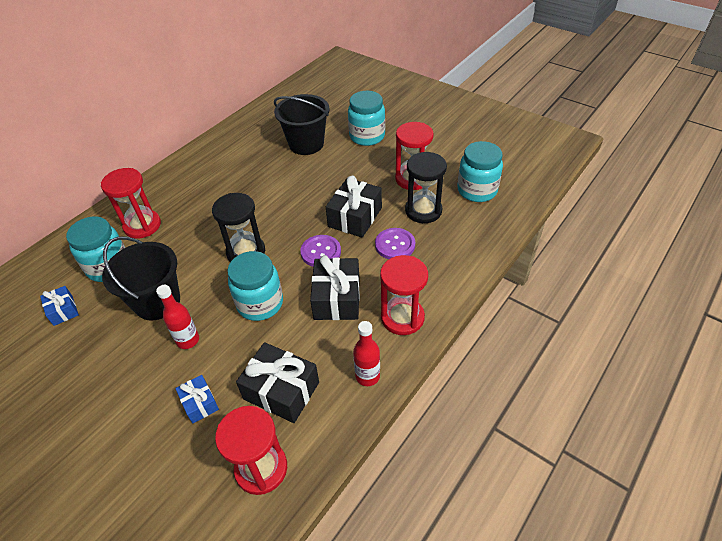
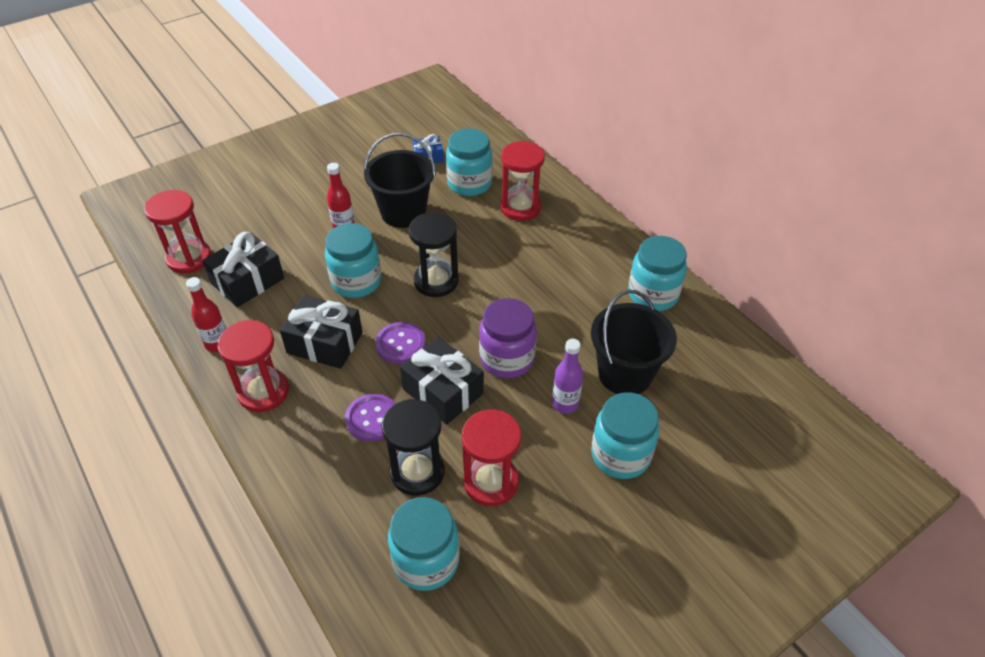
camera: 105 degrees right, 0 degrees up
(200, 403) = (273, 230): blue gift -> none
(232, 143) = (652, 295): none -> turquoise jar
(313, 195) = (507, 359): none -> purple jar
(340, 162) = (565, 404): none -> purple bottle

